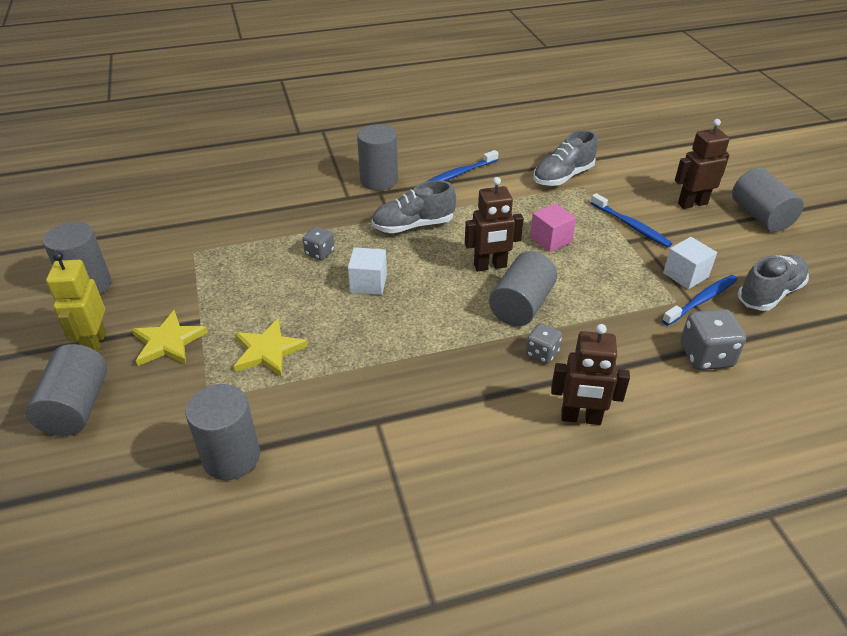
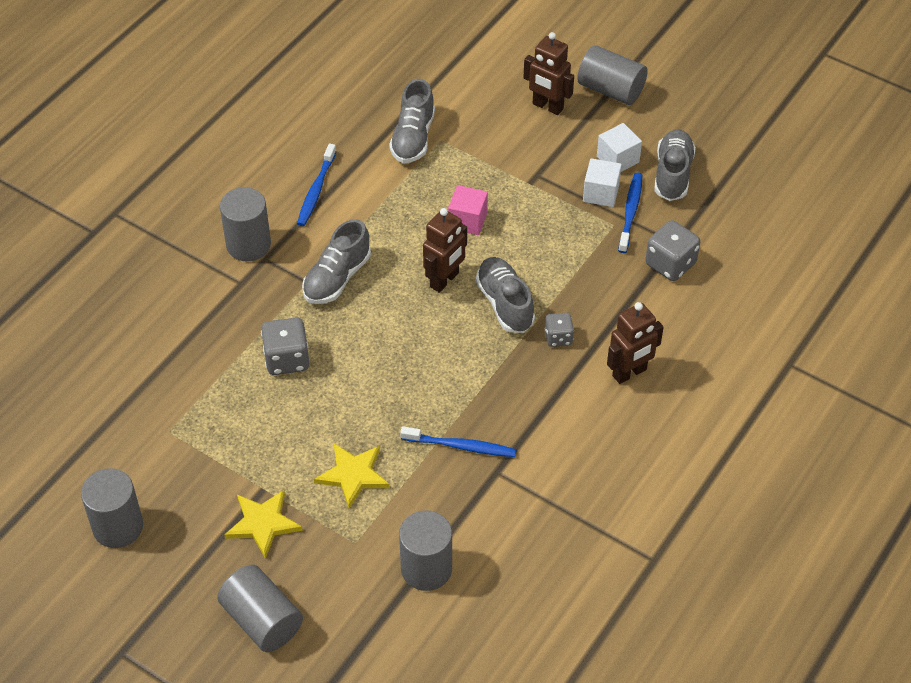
camera: 40 degrees left, 10 degrees up
(95, 344) = (203, 568): yellow robot -> none
(319, 253) = (287, 359): grey dice -> grey dice, size x1.63
(368, 283) = (363, 362): white cube -> white cube (617, 159)
(521, 305) = (505, 304): grey cylinder -> grey shoe
(631, 225) = (519, 164): blue toothbrush -> blue toothbrush (461, 446)
(692, 203) = (547, 106): brown robot -> brown robot turned 90 degrees counterclockwise

